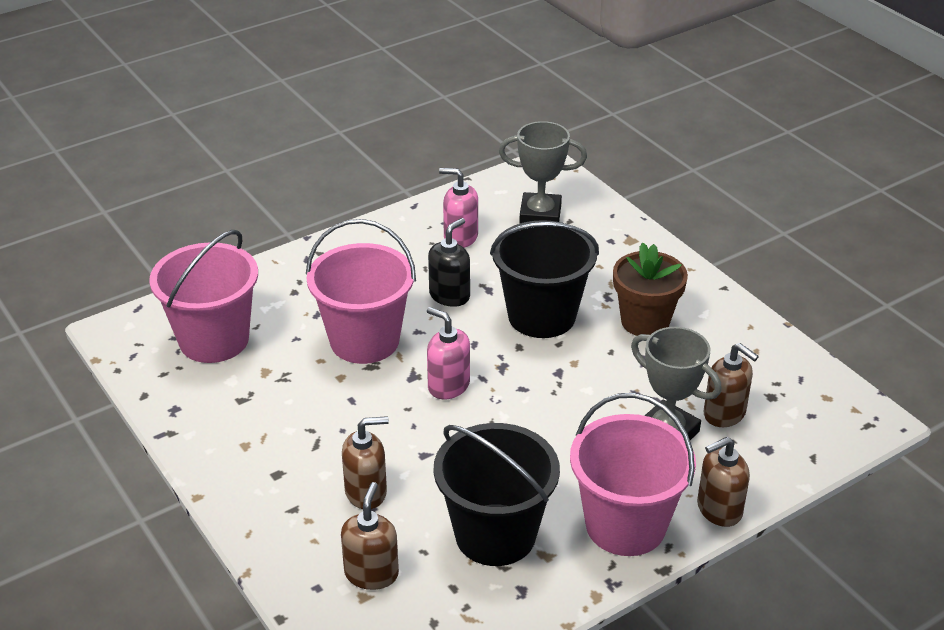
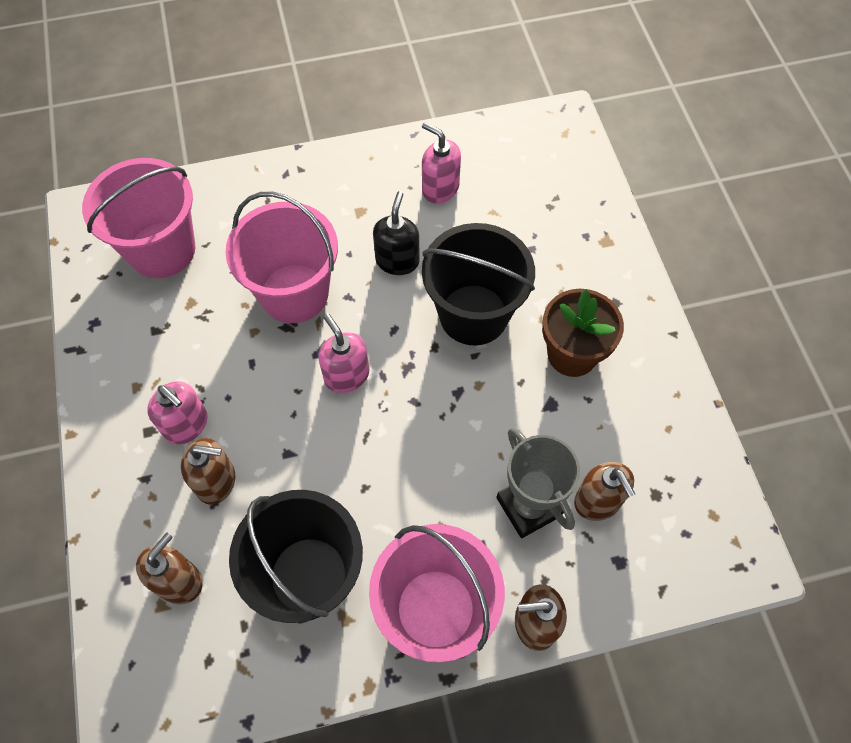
camera: 20 degrees right, 25 degrees up
(313, 459) = (186, 425): none -> pink soap dispenser
(449, 295) = (397, 261): black soap dispenser -> black soap dispenser turned 45 degrees counterclockwise
(540, 215) = (530, 181): grey trophy -> none

